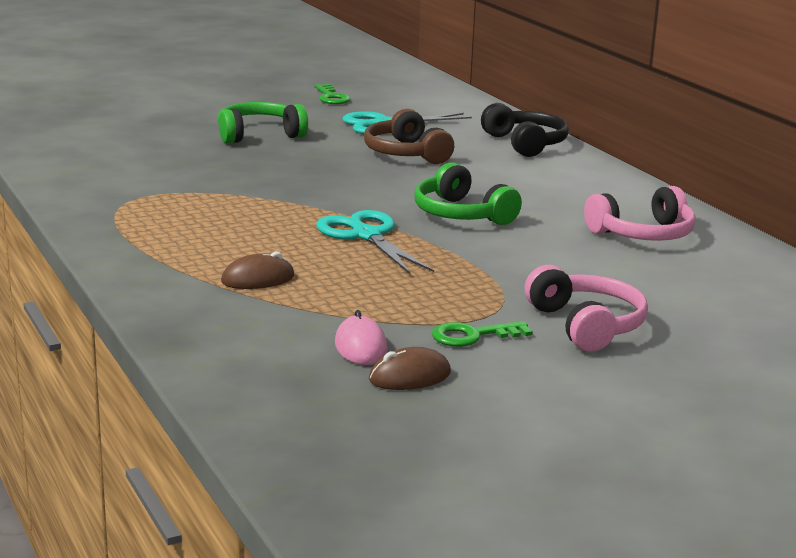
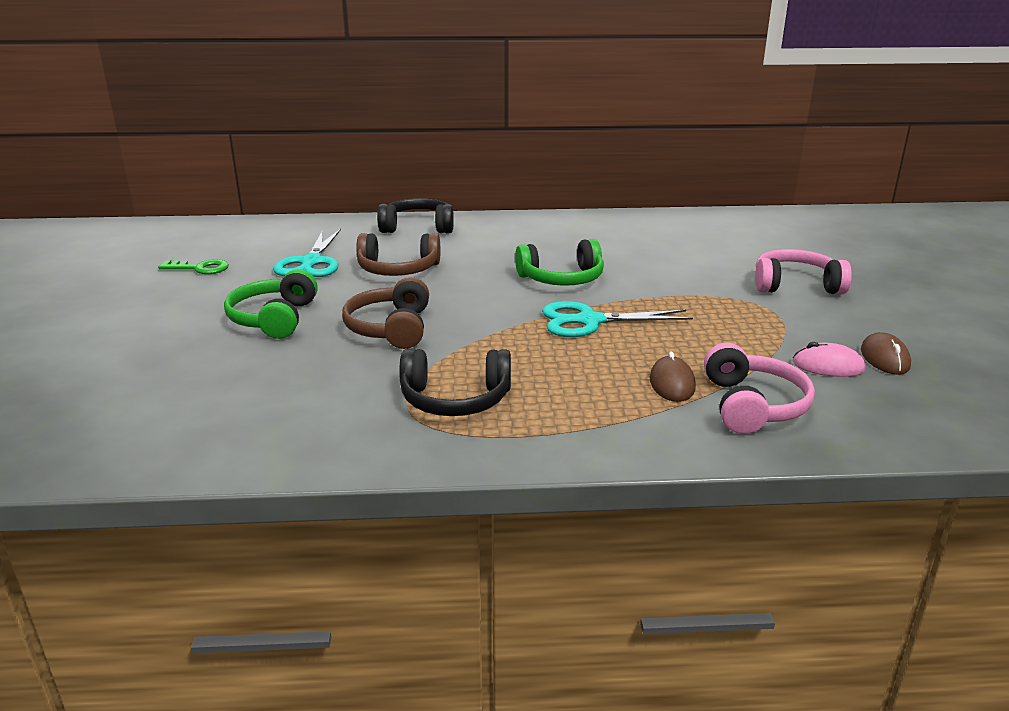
camera: 65 degrees left, 5 degrees up
(166, 208) = (455, 399): none -> black headphones
(276, 170) = (390, 328): none -> brown headphones
(473, 336) = (810, 323): green key -> none
(643, 234) = (637, 235): pink headphones -> pink headphones (753, 405)

